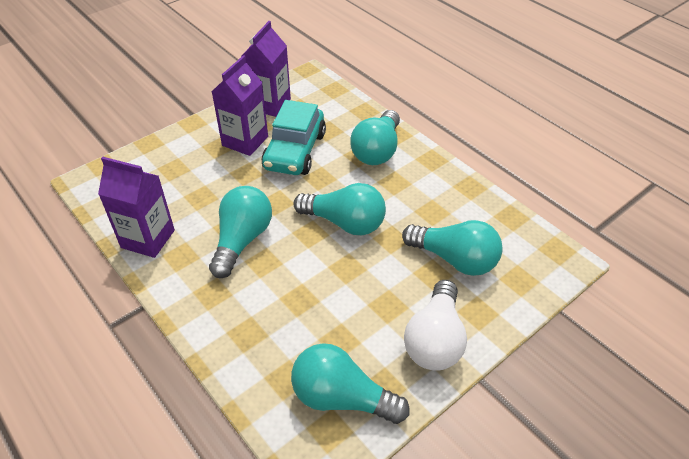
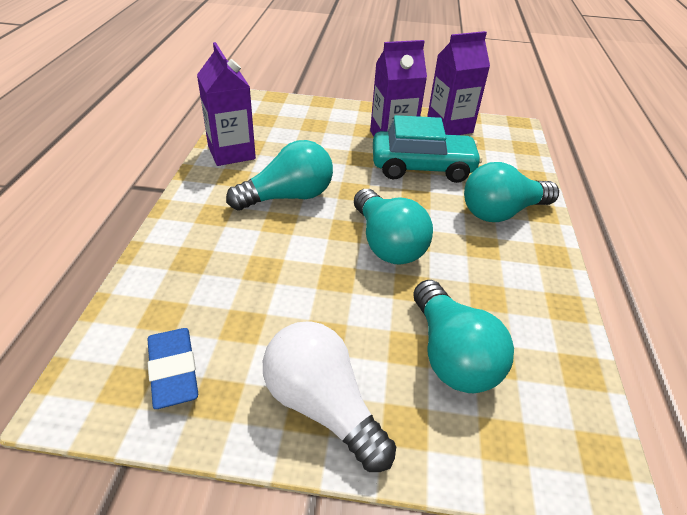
camera: 45 degrees right, 5 degrees down
(295, 151) = (422, 167): turquoise car -> turquoise car turned 150 degrees counterclockwise
(342, 397) = (173, 370): turquoise light bulb -> blue eraser
(435, 339) = (322, 406): white light bulb -> white light bulb turned 75 degrees clockwise

